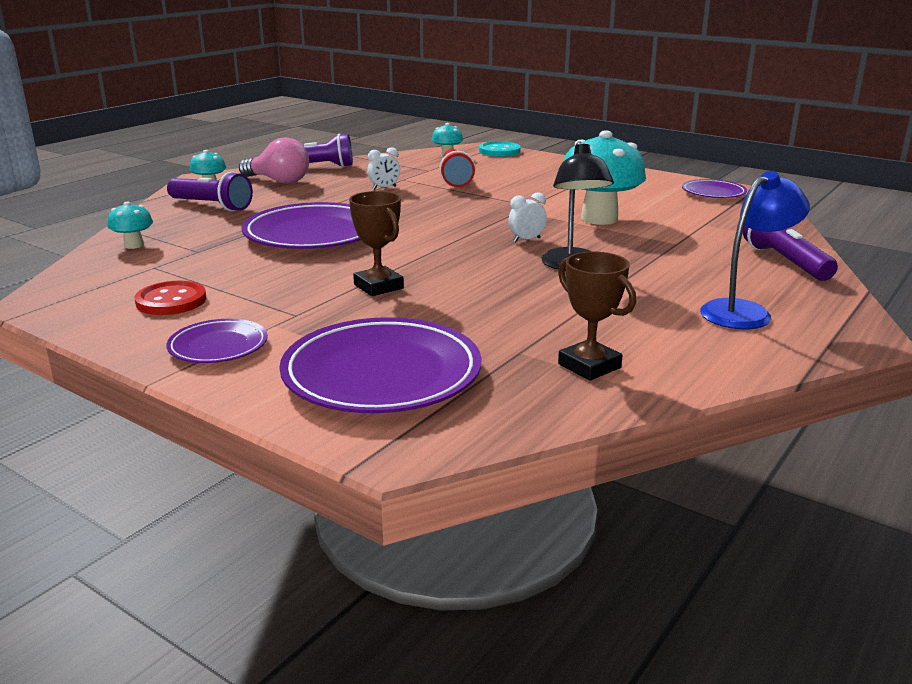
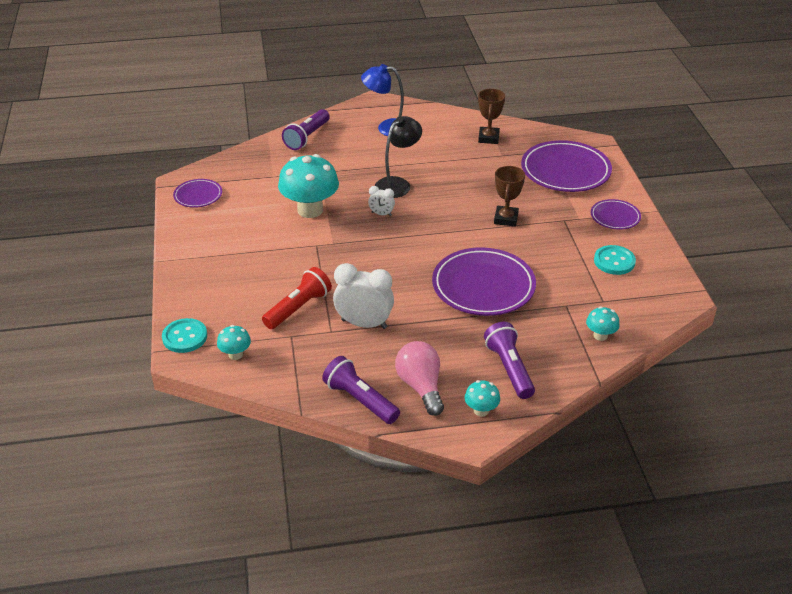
camera: 135 degrees left, 15 degrees up
(171, 301) = (614, 261): red button -> turquoise button
(384, 188) = (364, 324): white clock -> white clock, size x1.98

